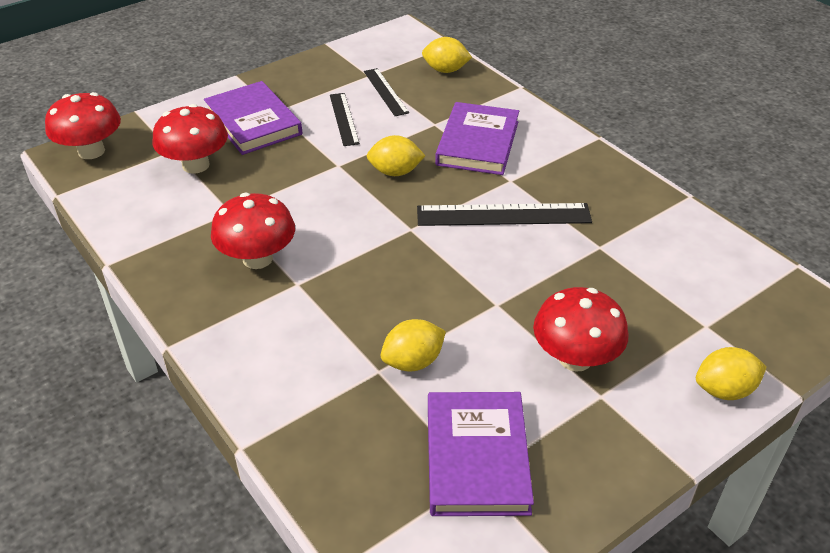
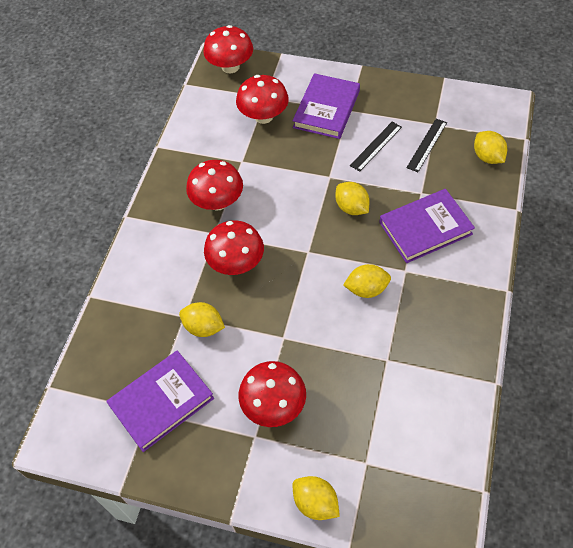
camera: 55 degrees right, 15 degrees up
(359, 288) = (236, 263): none -> red mushroom
(503, 215) = (366, 289): black ruler -> yellow lemon

